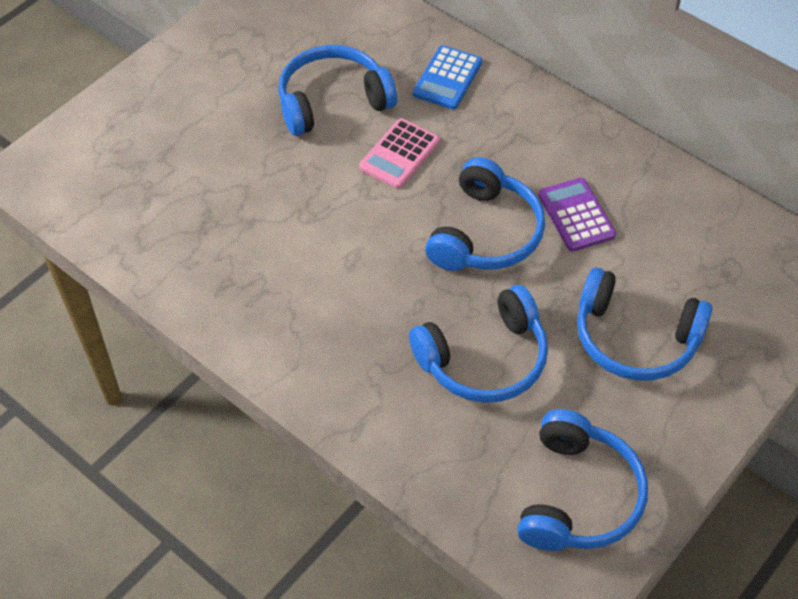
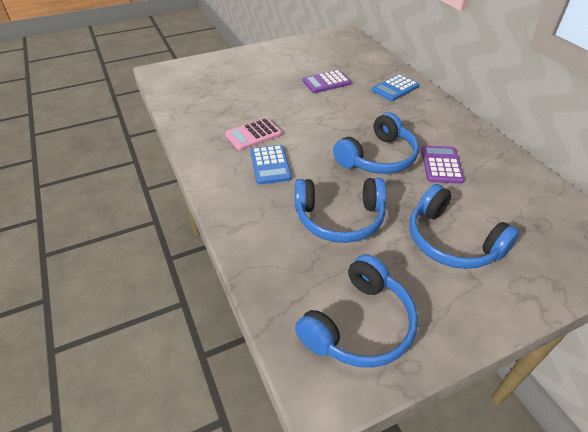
camera: 25 degrees right, 10 degrees down
(332, 101) = (326, 82): blue headphones -> purple calculator
(341, 305) = (270, 165): none -> blue calculator
(399, 154) = (348, 111): pink calculator -> pink calculator (253, 135)

